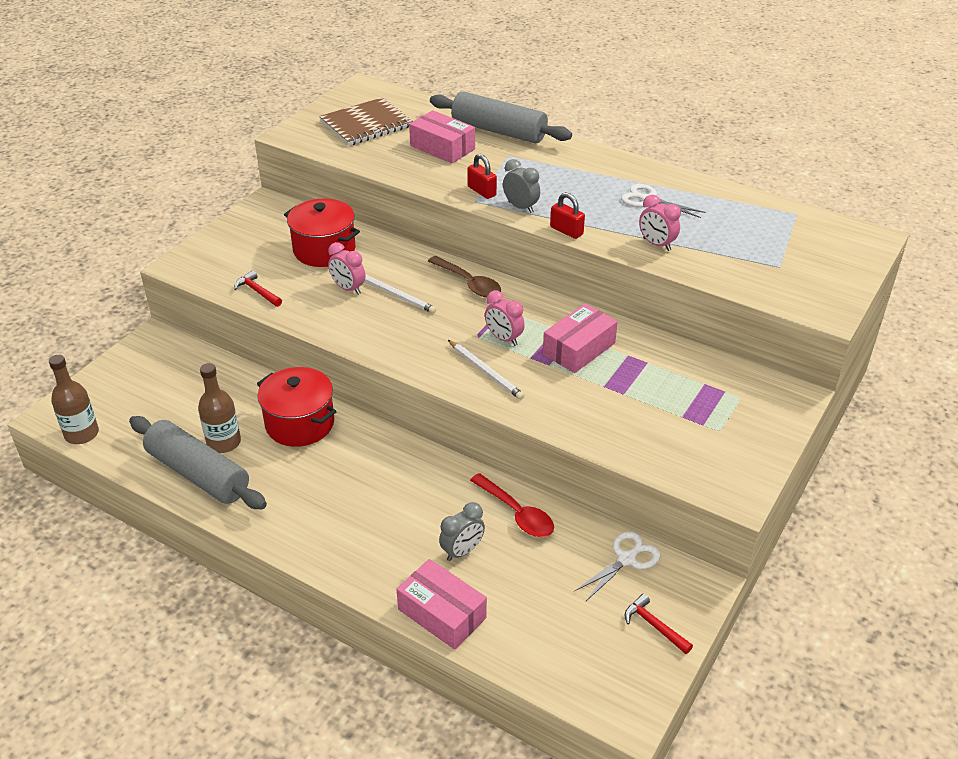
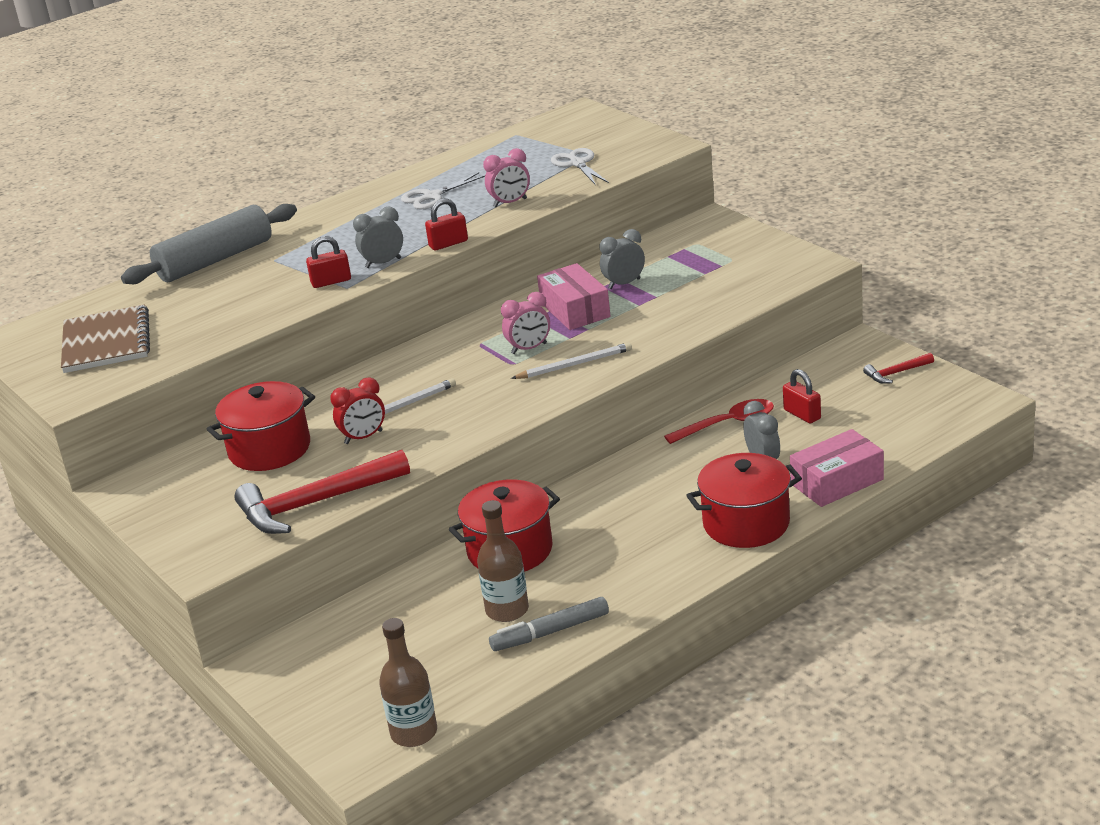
camera: 65 degrees left, 10 degrees down
(198, 474) = (550, 632): grey rolling pin -> grey marker
(257, 291) = (315, 503): red hammer -> red hammer, size x2.15
(348, 288) = (363, 437): pink clock -> red clock
(362, 560) = (746, 523): none -> red pot
(442, 147) = (215, 297): pink box -> none
(469, 283) = (418, 359): brown spoon -> none
(550, 564) = (802, 414): none -> red padlock
(626, 559) = (815, 374): white scissors -> white scissors (577, 164)
(638, 367) = (624, 284): none -> grey clock

